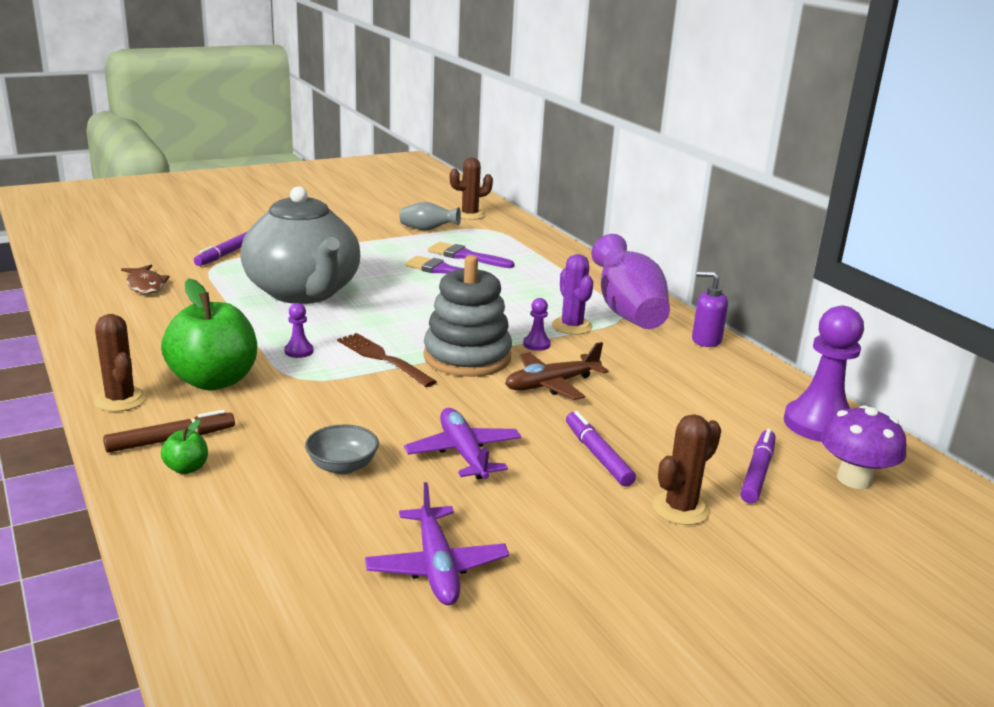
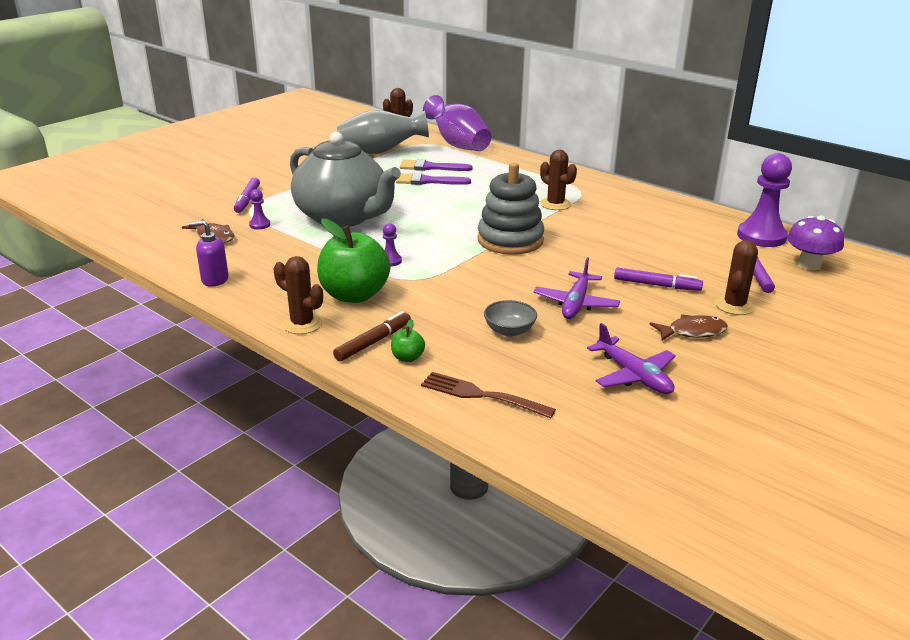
camera: 20 degrees left, 5 degrees up
(383, 359) = (455, 253): brown fork -> brown fork (482, 395)
(428, 229) = (380, 152): grey vase -> grey vase, size x1.84
(463, 453) = (576, 304): purple plane -> purple plane turned 120 degrees counterclockwise
(536, 344) = (545, 221): purple pawn -> purple pawn (259, 225)
(551, 384) = (583, 246): brown plane -> none
(572, 326) = (555, 204): purple cactus -> brown cactus
(582, 529) = (692, 332): none -> brown fish
(597, 455) = (656, 285): purple marker -> purple marker turned 150 degrees clockwise
(627, 311) = (580, 187): purple vase -> purple vase (458, 144)
(706, 340) = (647, 196): purple soap dispenser -> purple soap dispenser (214, 279)

